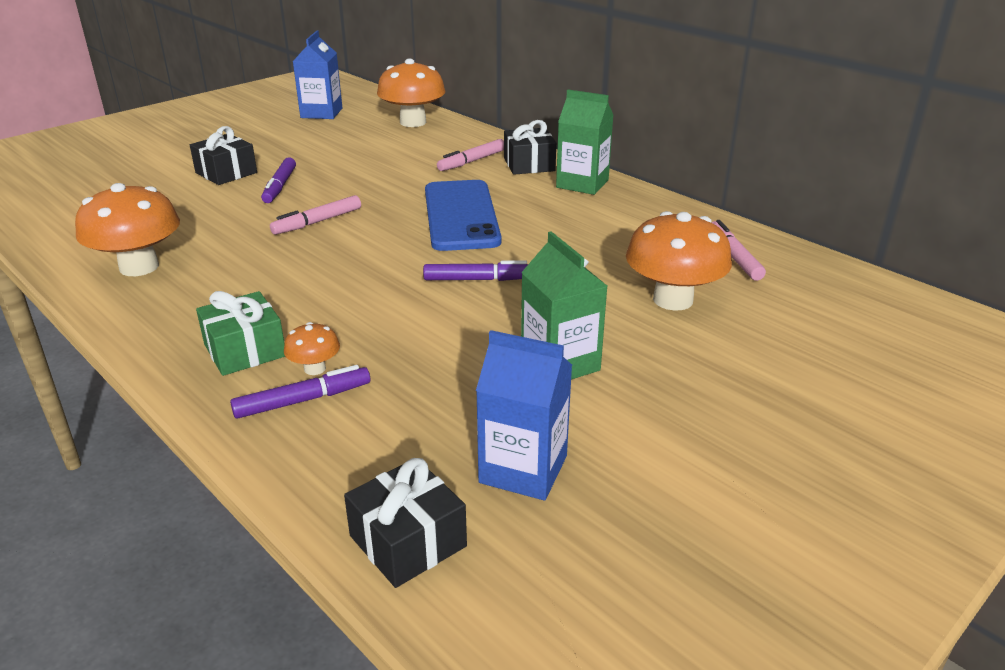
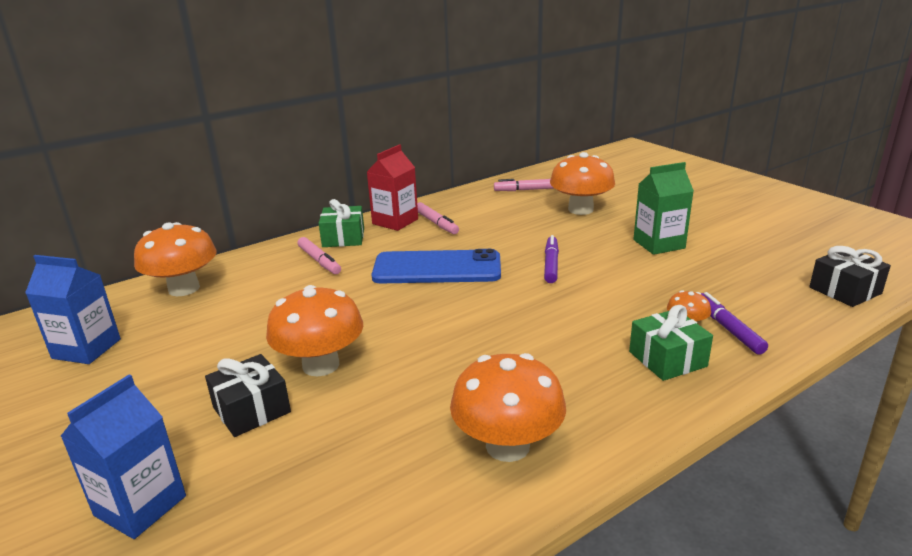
camera: 80 degrees left, 5 degrees down
(280, 186) = (321, 365): purple marker -> orange mushroom
(317, 222) = (426, 336): pink marker -> pink marker (436, 223)
(523, 469) = (767, 259): blue carton -> blue carton (140, 506)
(529, 164) = (343, 238): black gift -> green gift
(582, 184) = (395, 221): green carton -> red carton

